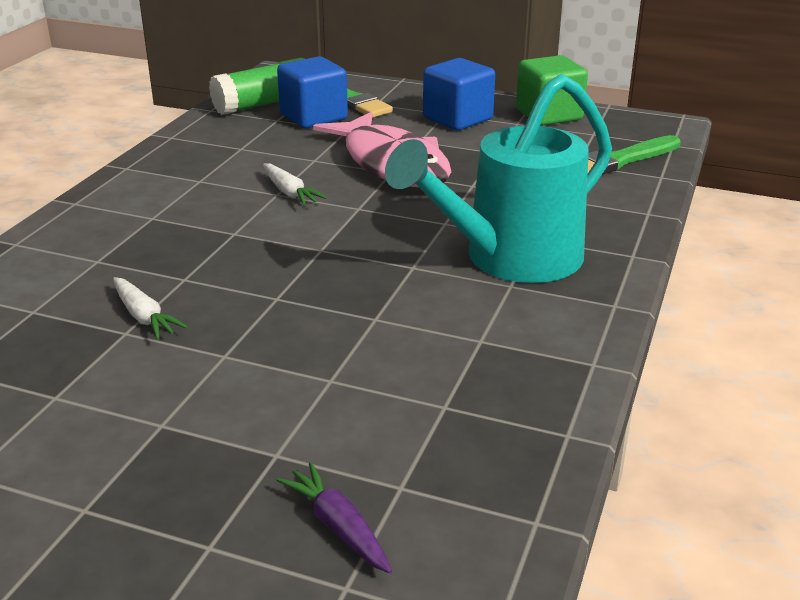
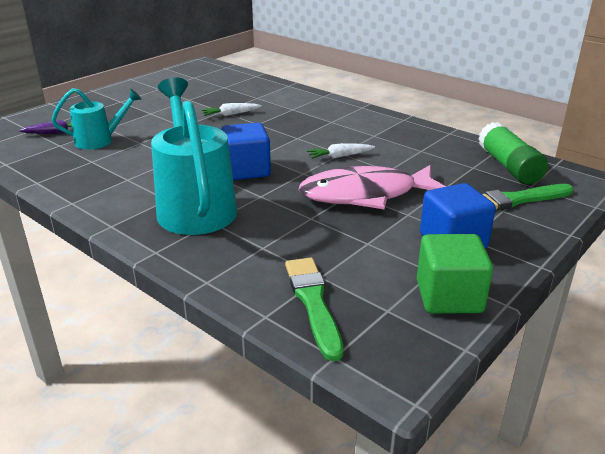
camera: 110 degrees right, 0 degrees up
(313, 117) = (474, 180): blue cube -> blue cube (246, 170)
(348, 435) = (100, 140): none -> turquoise watering can

